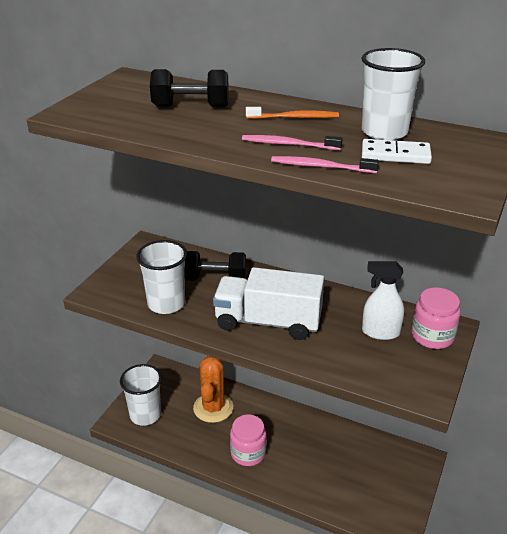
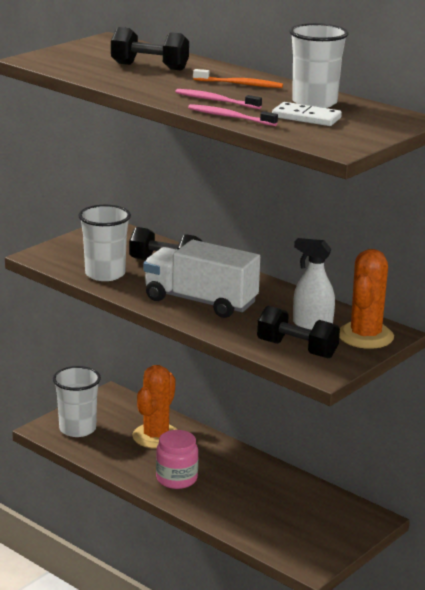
camera: 15 degrees right, 10 degrees down
(385, 368) = (297, 349): none -> black dumbbell
(432, 336) = (365, 336): pink jar -> orange cactus

